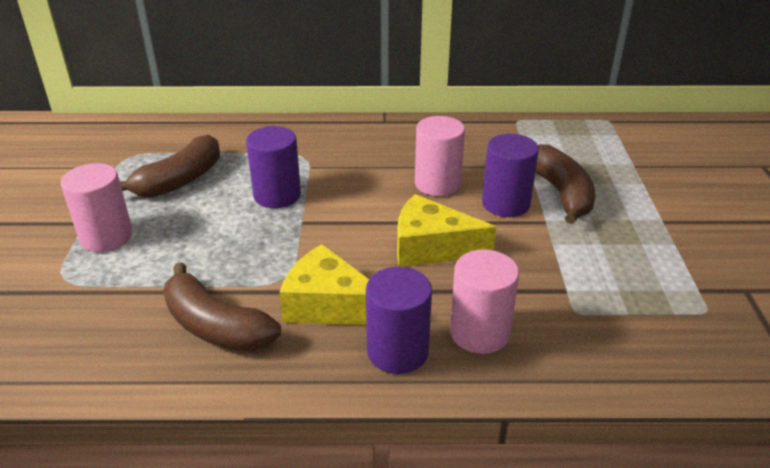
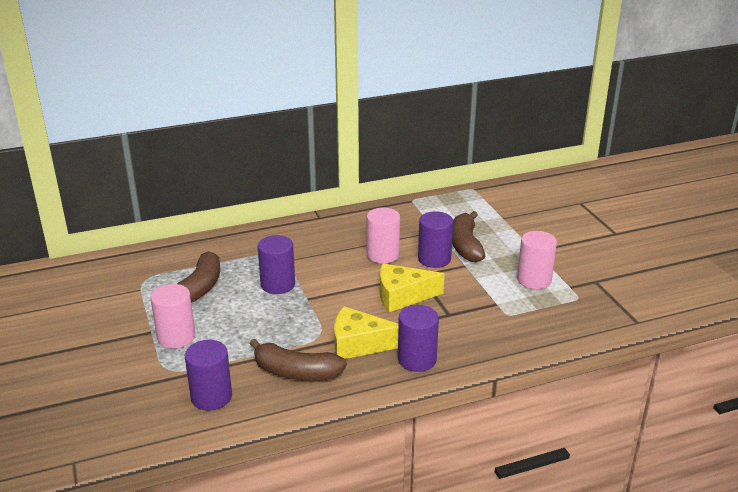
camera: 20 degrees left, 5 degrees down
(82, 333) = (211, 397): none -> purple cylinder
(479, 332) = (458, 338): pink cylinder -> pink cylinder (534, 280)
(561, 193) = (465, 245): brown banana -> brown banana turned 150 degrees counterclockwise

